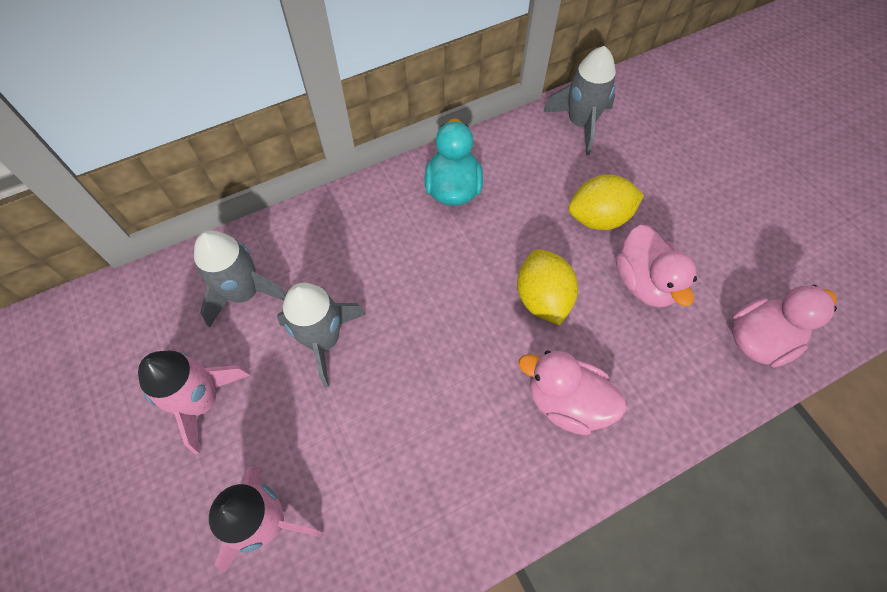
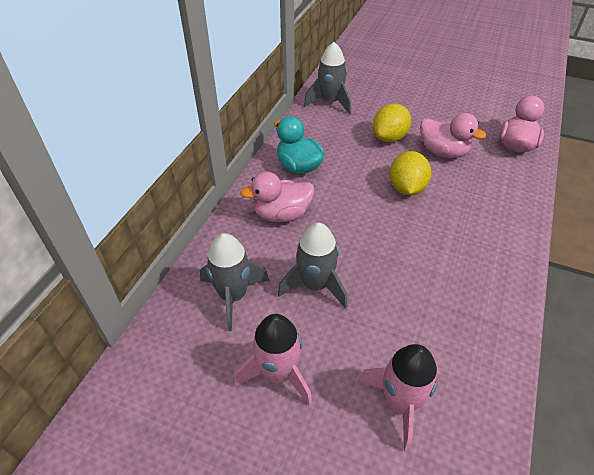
camera: 40 degrees left, 15 degrees down
(542, 299) = (406, 188): yellow lemon -> yellow lemon turned 60 degrees clockwise
(566, 402) = (473, 225): pink duck -> pink duck (282, 214)

